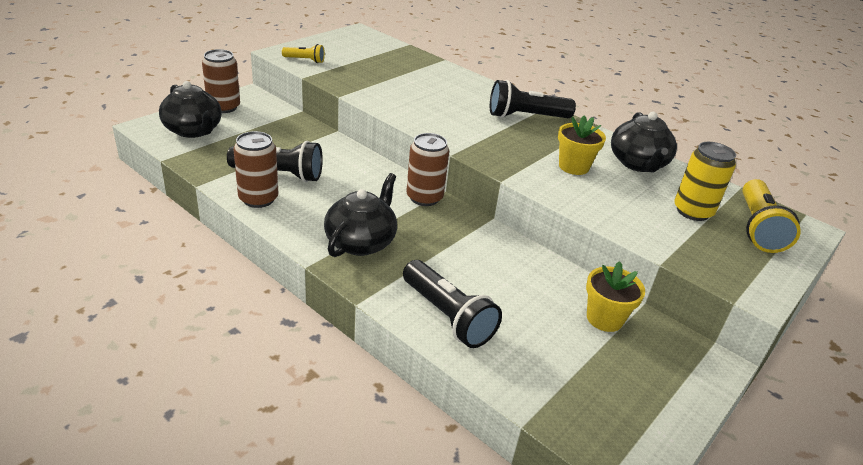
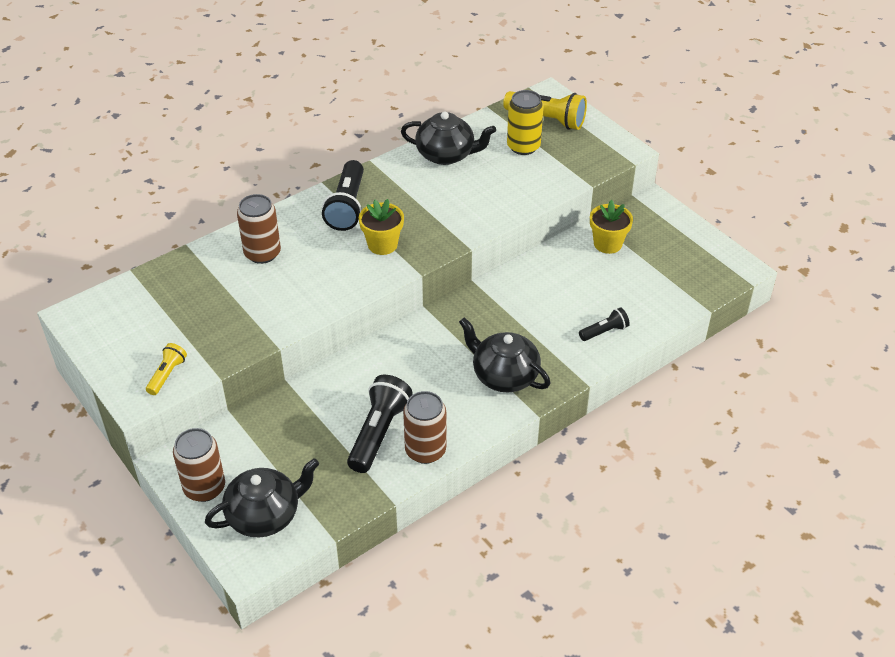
camera: 75 degrees left, 10 degrees up
(424, 197) = (434, 322): brown can -> brown can (262, 253)
(447, 316) = (604, 331): black flashlight -> black flashlight, size x0.54
(573, 167) = (449, 197): yellow flower pot -> yellow flower pot (382, 244)

